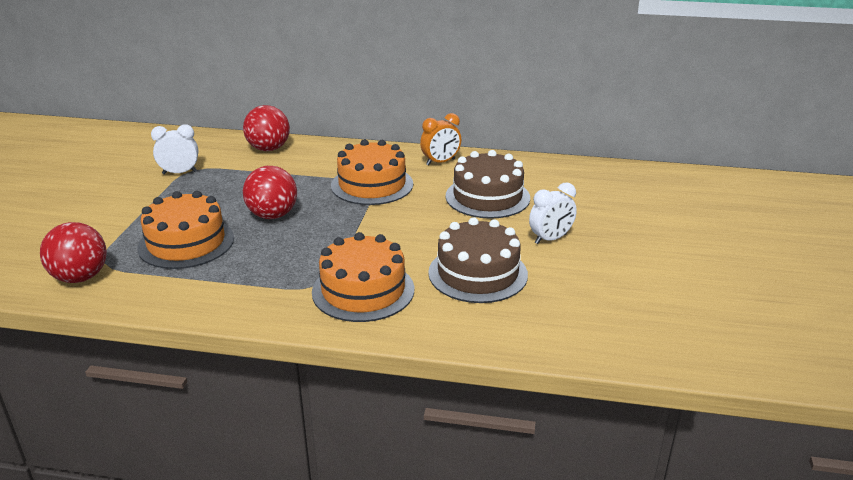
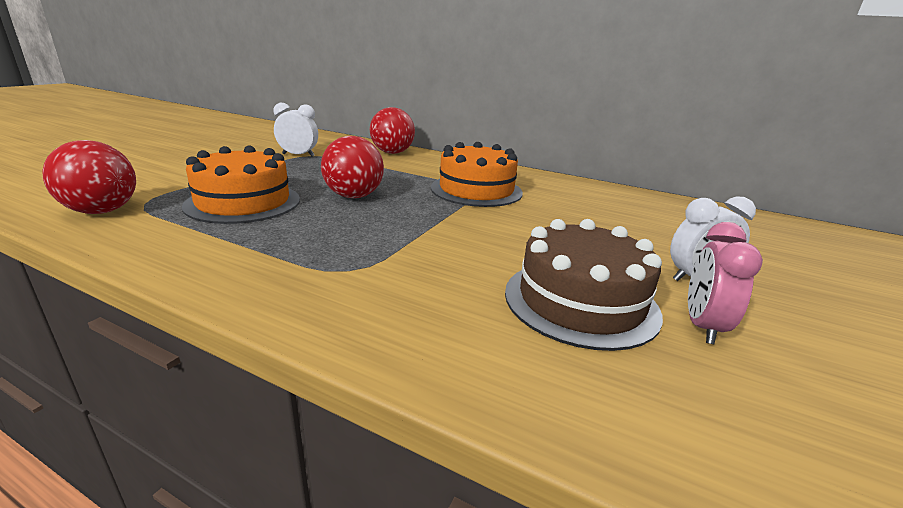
camera: 15 degrees right, 5 degrees down
(363, 290) = (403, 289): orange cake -> none
(440, 162) = (559, 185): orange clock -> none
(487, 197) = (608, 220): brown cake -> none
(551, 274) = (702, 326): none -> pink clock

